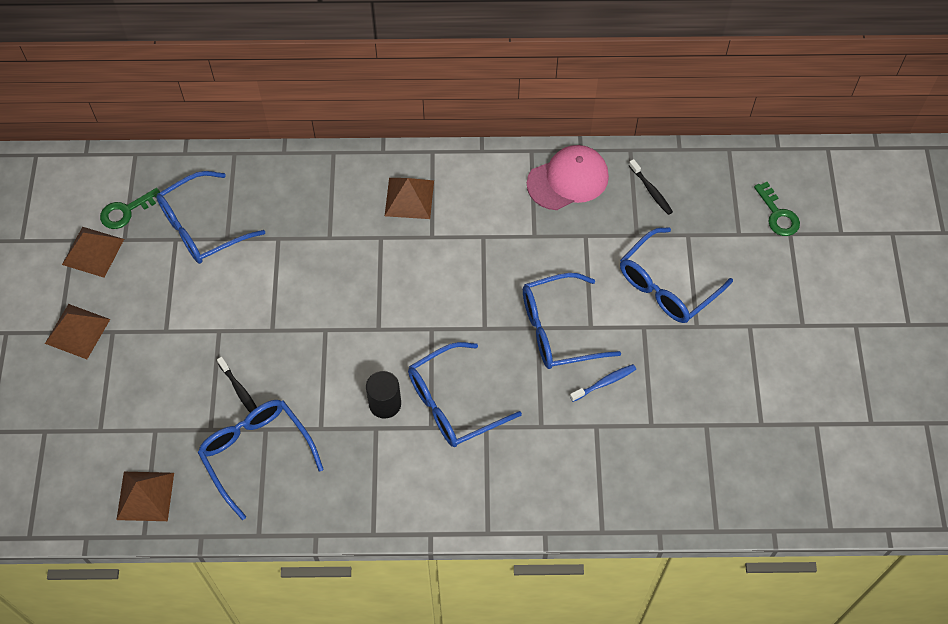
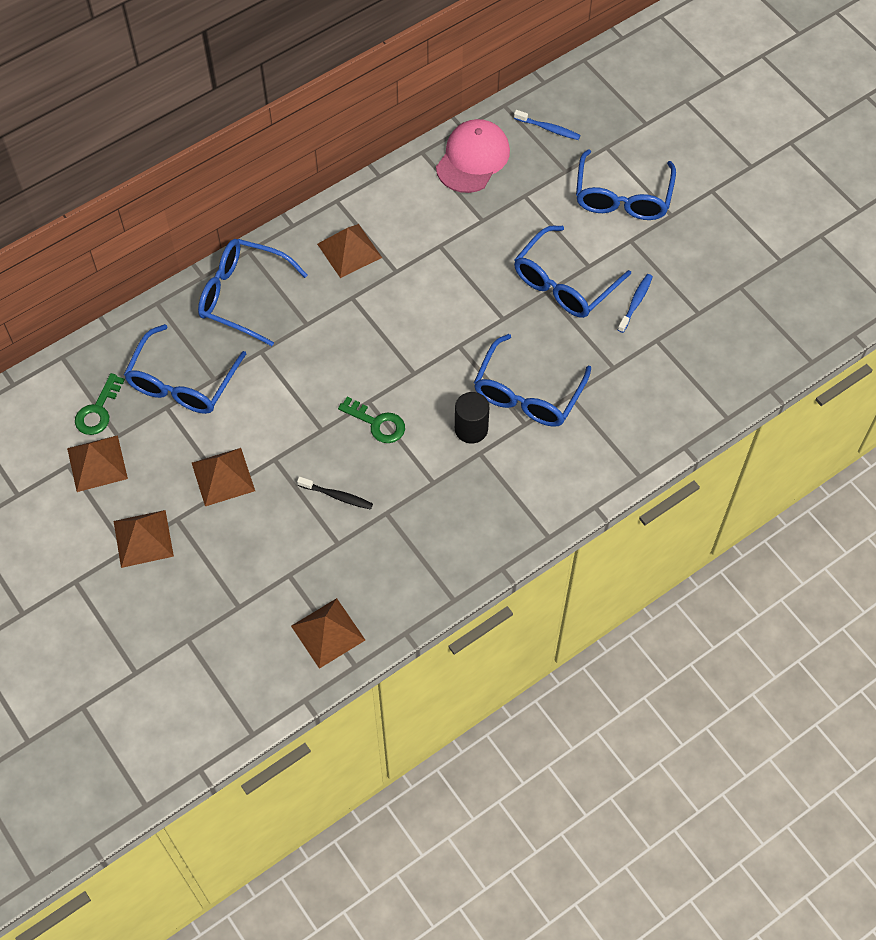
camera: 35 degrees left, 0 degrees up
(171, 320) = (223, 476): none -> brown pyramid
(256, 453) = (395, 537): blue glasses -> blue glasses (242, 295)
(651, 191) = (548, 129): black toothbrush -> blue toothbrush
(778, 215) = (664, 91): green key -> green key (377, 423)

